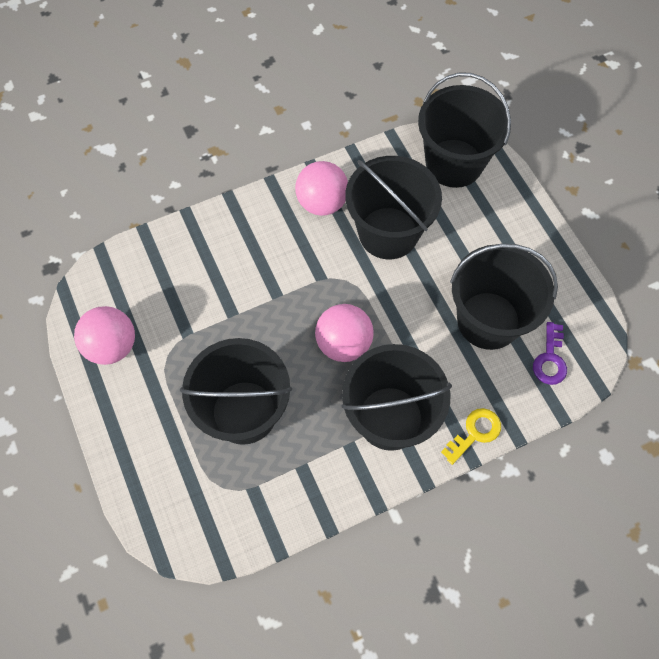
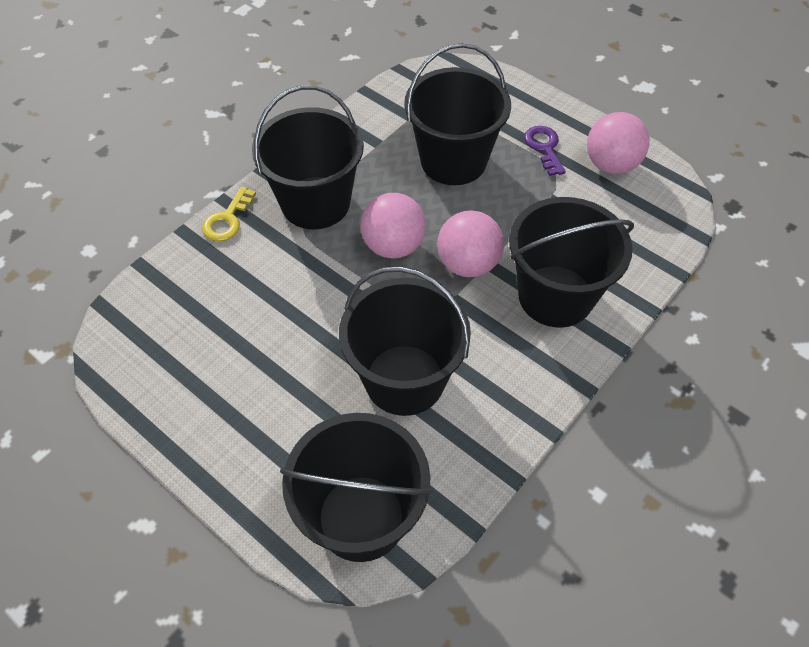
camera: 155 degrees right, 10 degrees down
(322, 203) = (505, 384): pink ball -> pink ball (468, 264)
(488, 320) = (245, 326): black bucket -> black bucket (555, 296)
(550, 359) = (164, 312): purple key -> purple key (544, 147)

